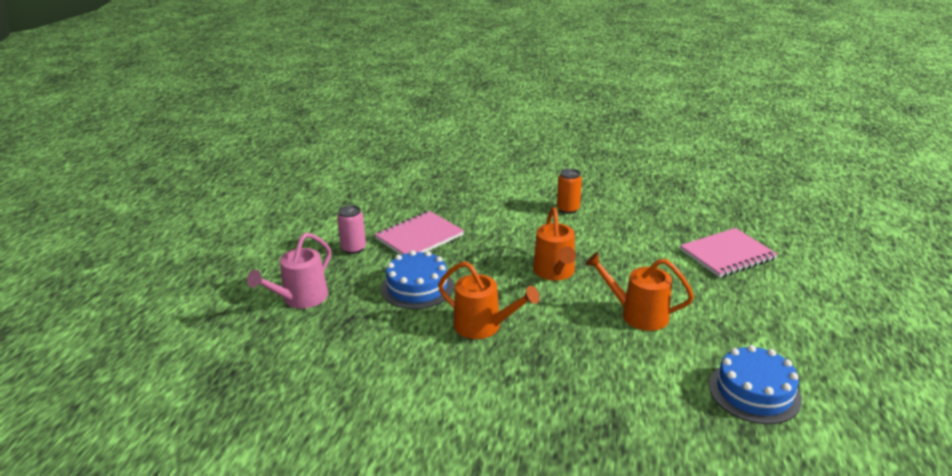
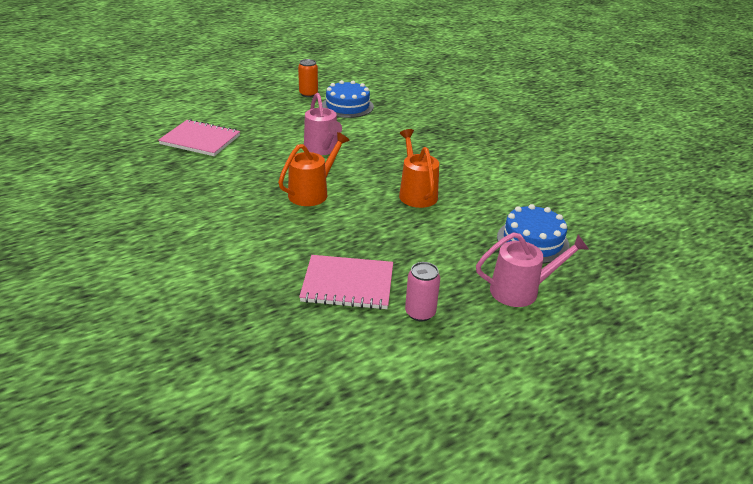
camera: 135 degrees left, 5 degrees up
(417, 287) = (418, 242): blue cake -> blue cake (532, 241)
(568, 209) = (191, 226): orange can -> orange can (308, 94)
(638, 314) = (322, 149): orange watering can -> pink watering can

